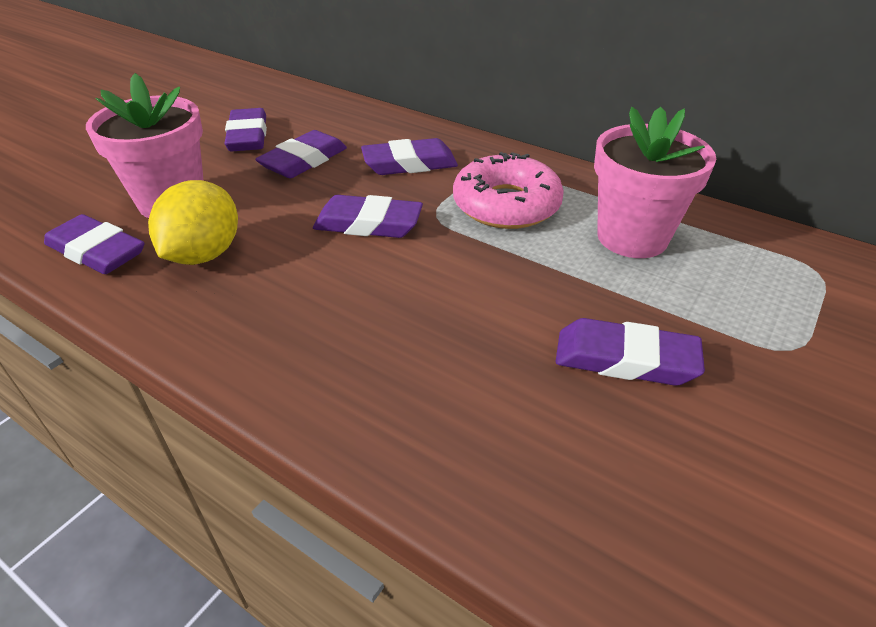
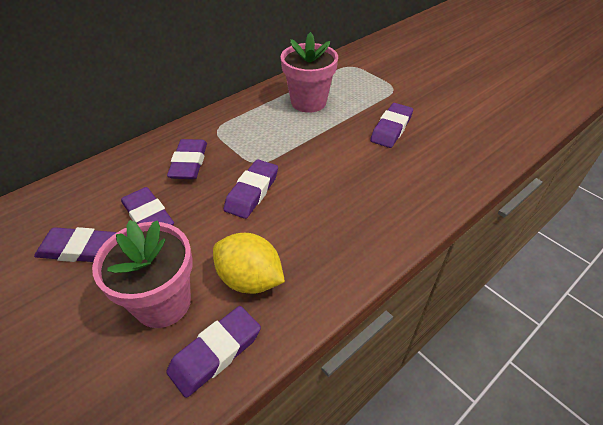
camera: 75 degrees left, 5 degrees up
(506, 205) = (260, 134): pink donut -> none

